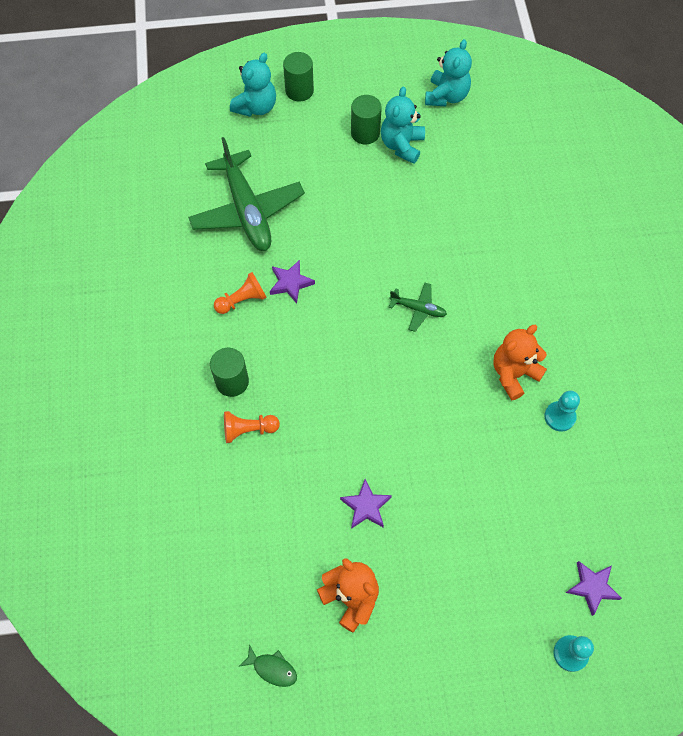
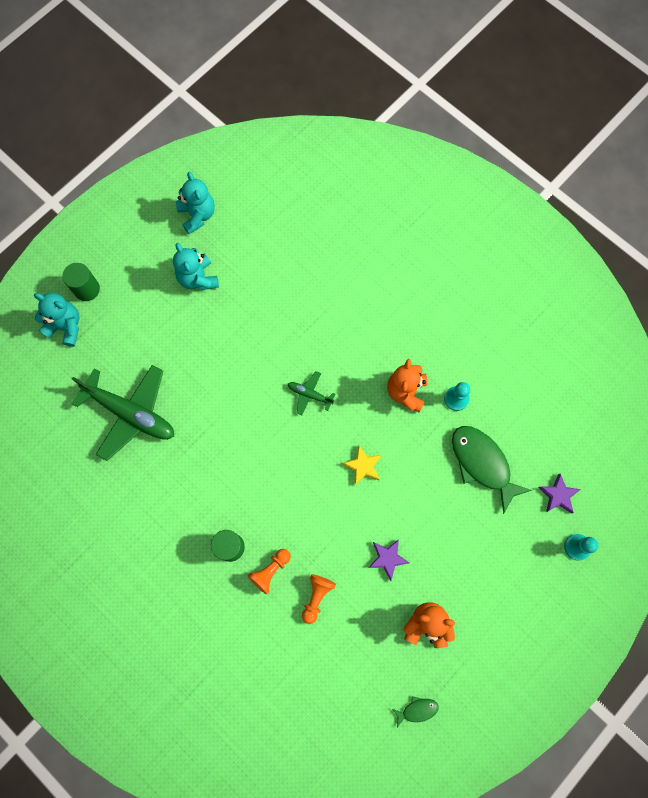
camera: 40 degrees left, 10 degrees up
(242, 300) = (186, 483): orange pawn -> orange pawn (316, 597)
(256, 107) = (66, 326): turquoise teddy bear -> turquoise teddy bear turned 60 degrees counterclockwise
(290, 283) = (209, 444): purple star -> none
(365, 133) = (164, 288): green cylinder -> none
(414, 407) = (363, 466): none -> yellow star
(418, 309) = (309, 394): green plane -> green plane turned 135 degrees counterclockwise
(536, 495) = (482, 464): none -> green fish

